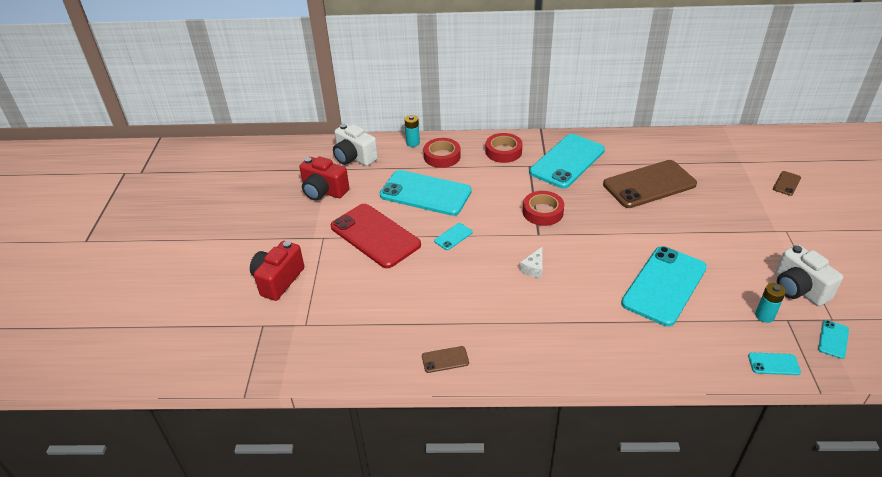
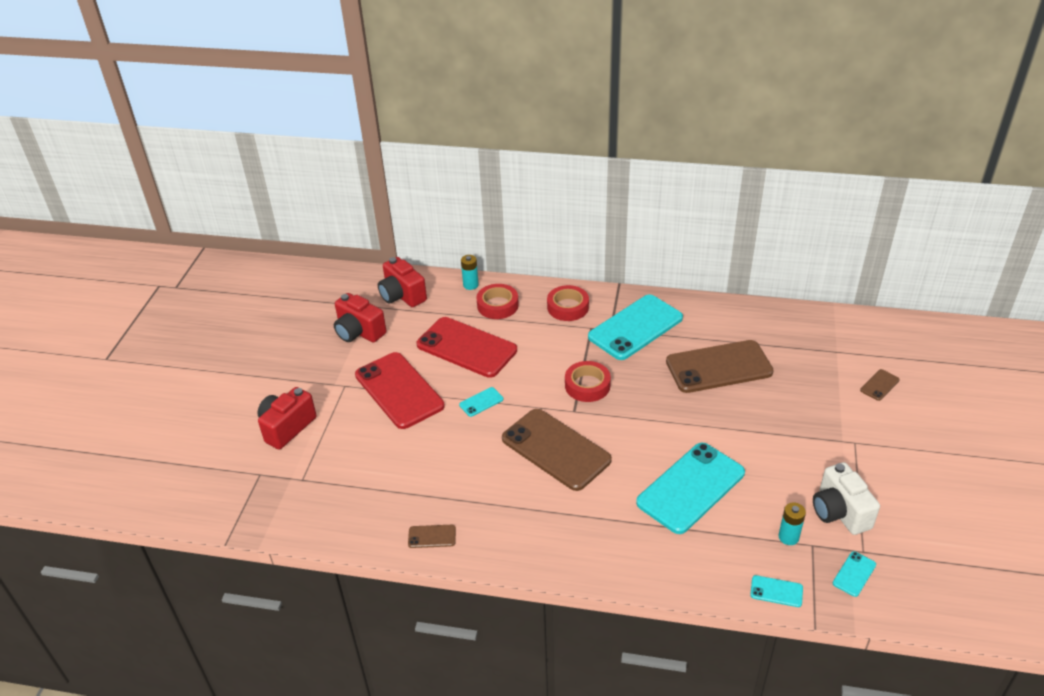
camera: 10 degrees right, 0 degrees up
(354, 157) = (402, 295): white camera -> red camera
(425, 193) = (466, 347): turquoise phone -> red phone
(533, 268) = (555, 449): white cheese -> brown phone

